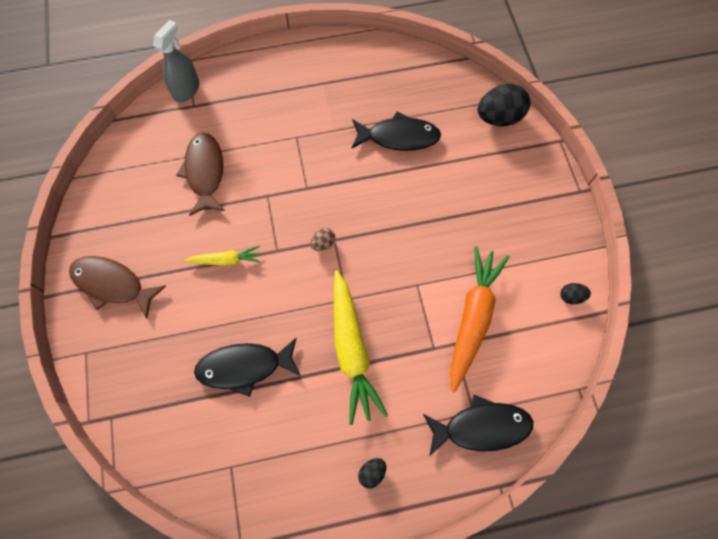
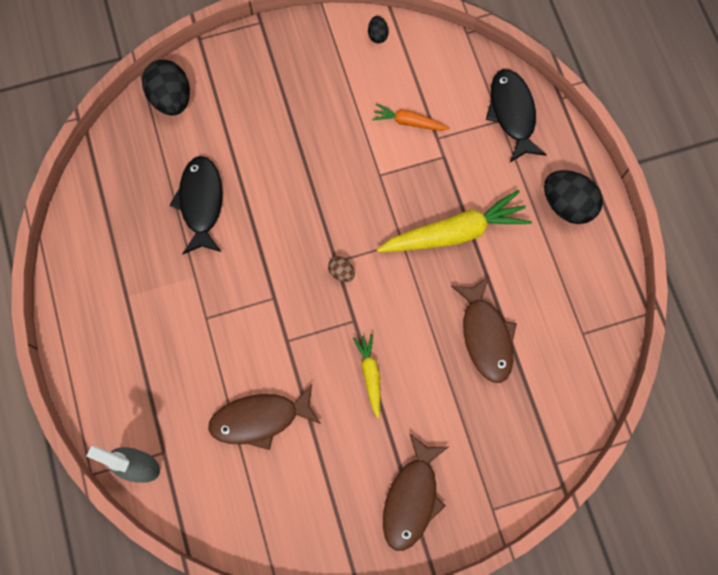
camera: 95 degrees left, 5 degrees up
(244, 367) = (485, 336): black fish -> brown fish
(372, 473) = (567, 205): black egg -> black egg, size x2.11
(473, 318) = (409, 122): orange carrot -> orange carrot, size x0.52

